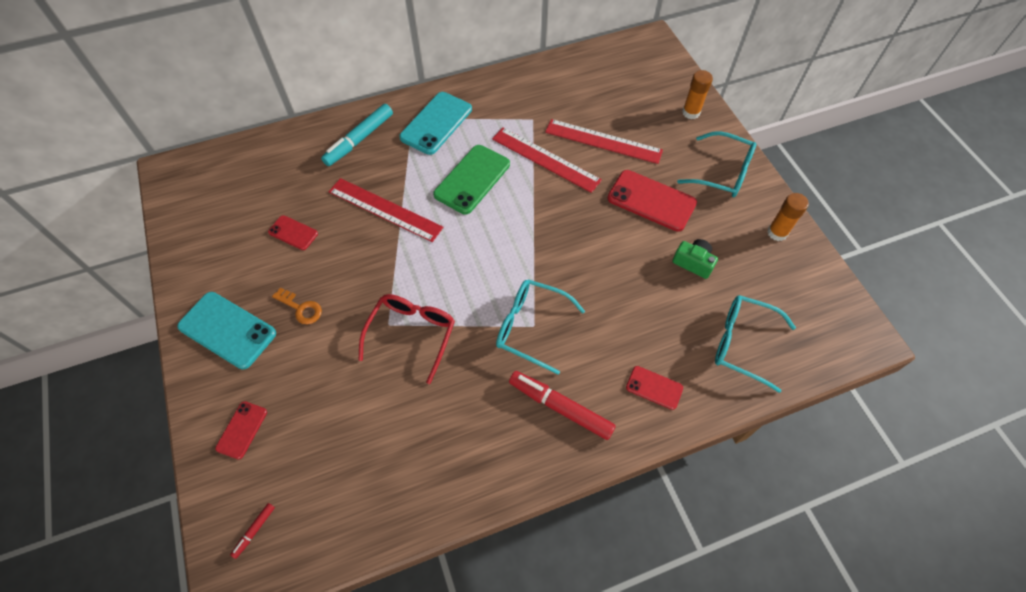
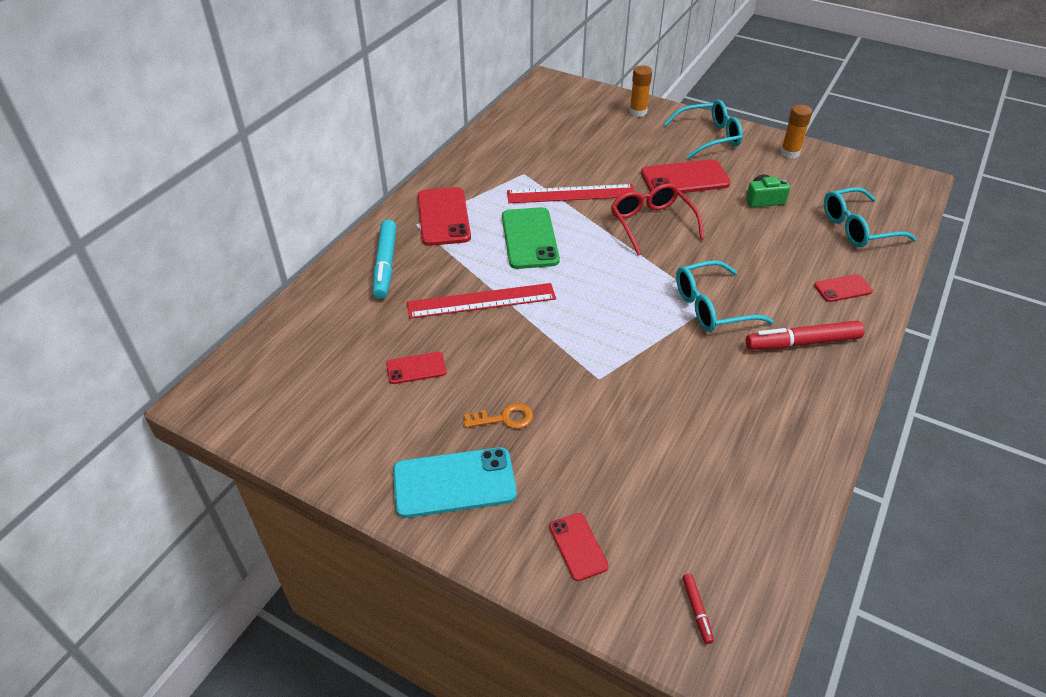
camera: 40 degrees left, 15 degrees down
(412, 334) = (628, 371): red glasses -> red glasses (651, 223)
(436, 123) = (443, 217): turquoise phone -> red phone
(603, 141) = (599, 160): red ruler -> none

